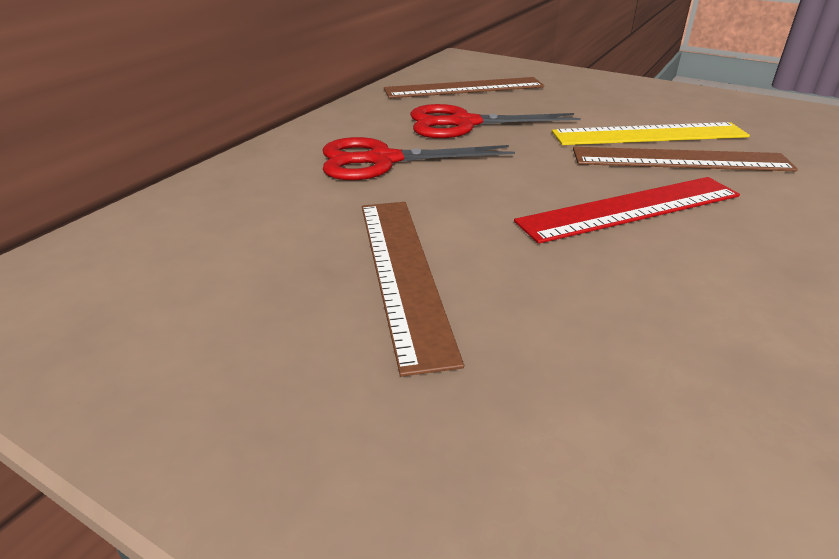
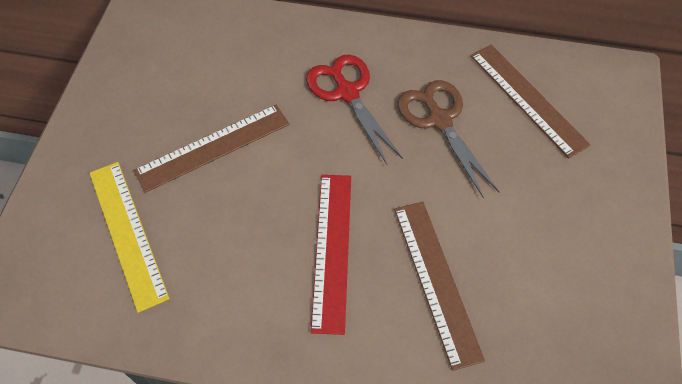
camera: 70 degrees right, 25 degrees up
(463, 123) = (439, 120): red scissors -> brown scissors
(630, 209) = (331, 250): red ruler -> red ruler turned 45 degrees clockwise
(649, 134) = (484, 255): yellow ruler -> yellow ruler (128, 232)

